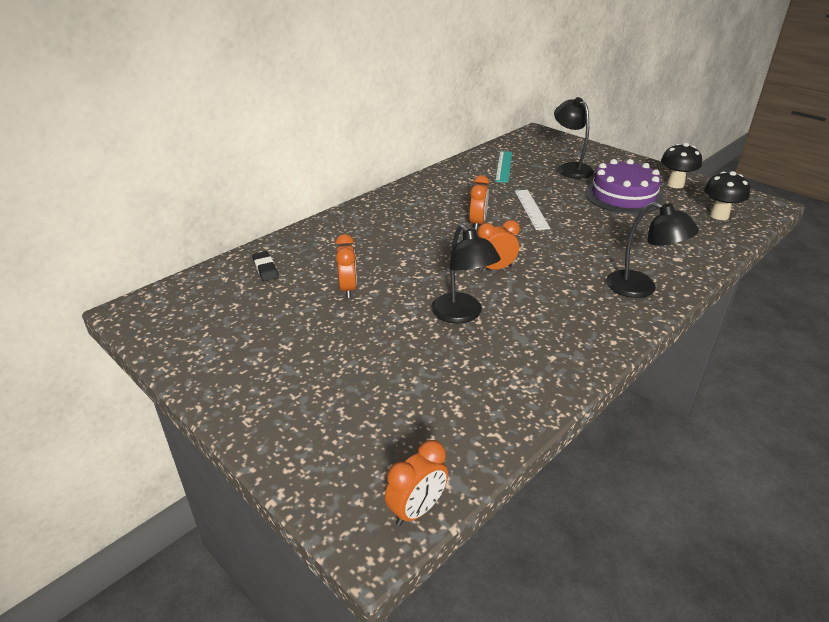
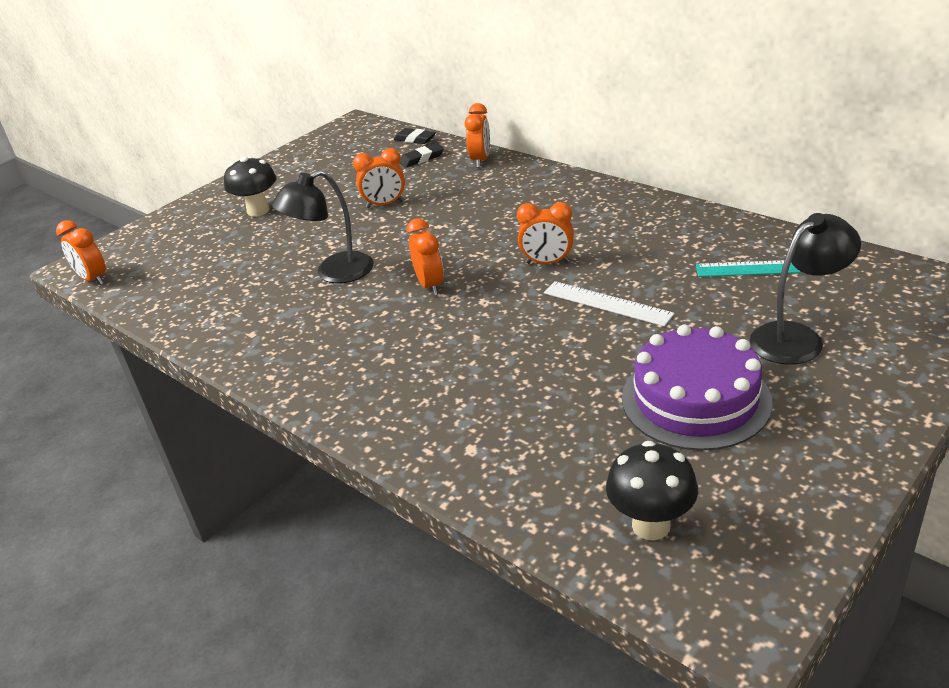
camera: 90 degrees right, 0 degrees up
(216, 272) = (415, 139): none -> black eraser
(295, 240) = (480, 160): none -> orange clock
(531, 209) = (607, 303): white ruler -> white ruler turned 45 degrees clockwise
(641, 288) = (384, 404): black lamp -> none
(675, 184) = (787, 476): black mushroom -> black mushroom (258, 211)

